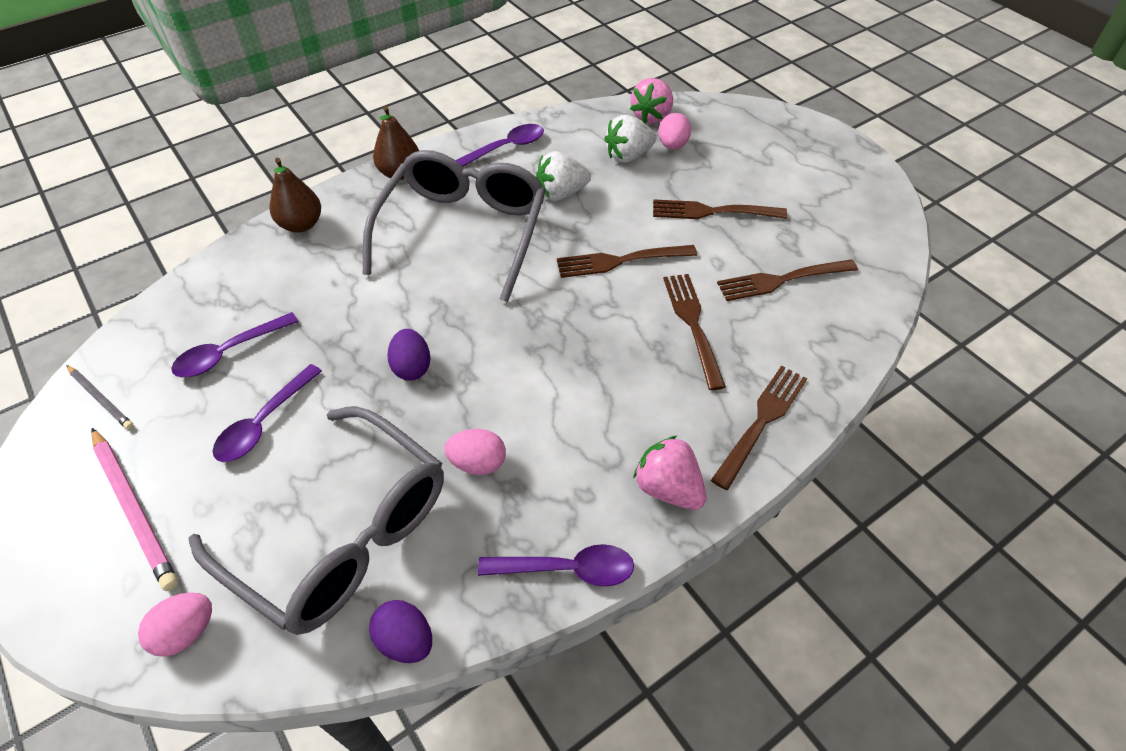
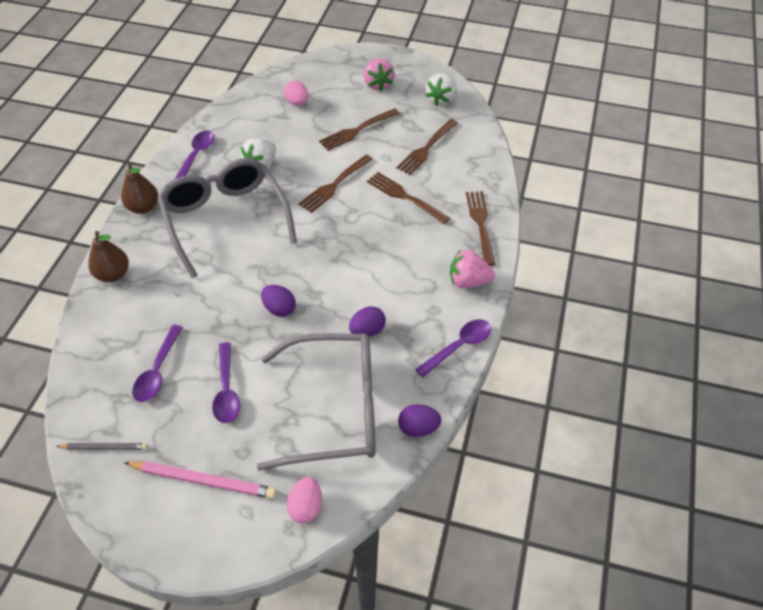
camera: 40 degrees left, 0 degrees up
(478, 463) = (367, 331): pink egg -> purple egg
(628, 156) = (277, 122): white strawberry -> white strawberry (441, 99)
(652, 116) = (267, 91): pink strawberry -> pink strawberry (378, 84)

